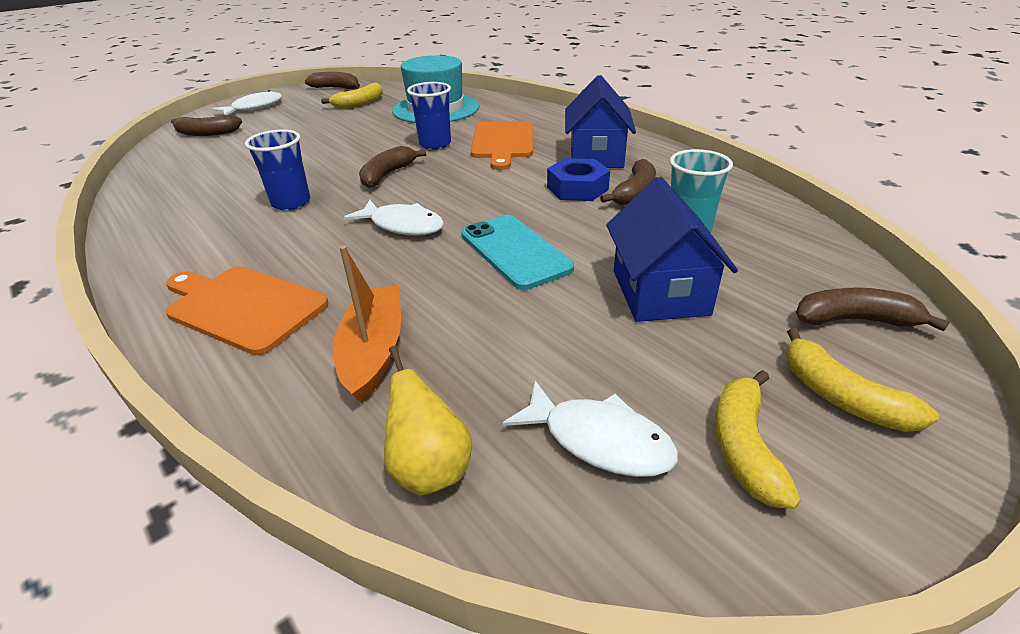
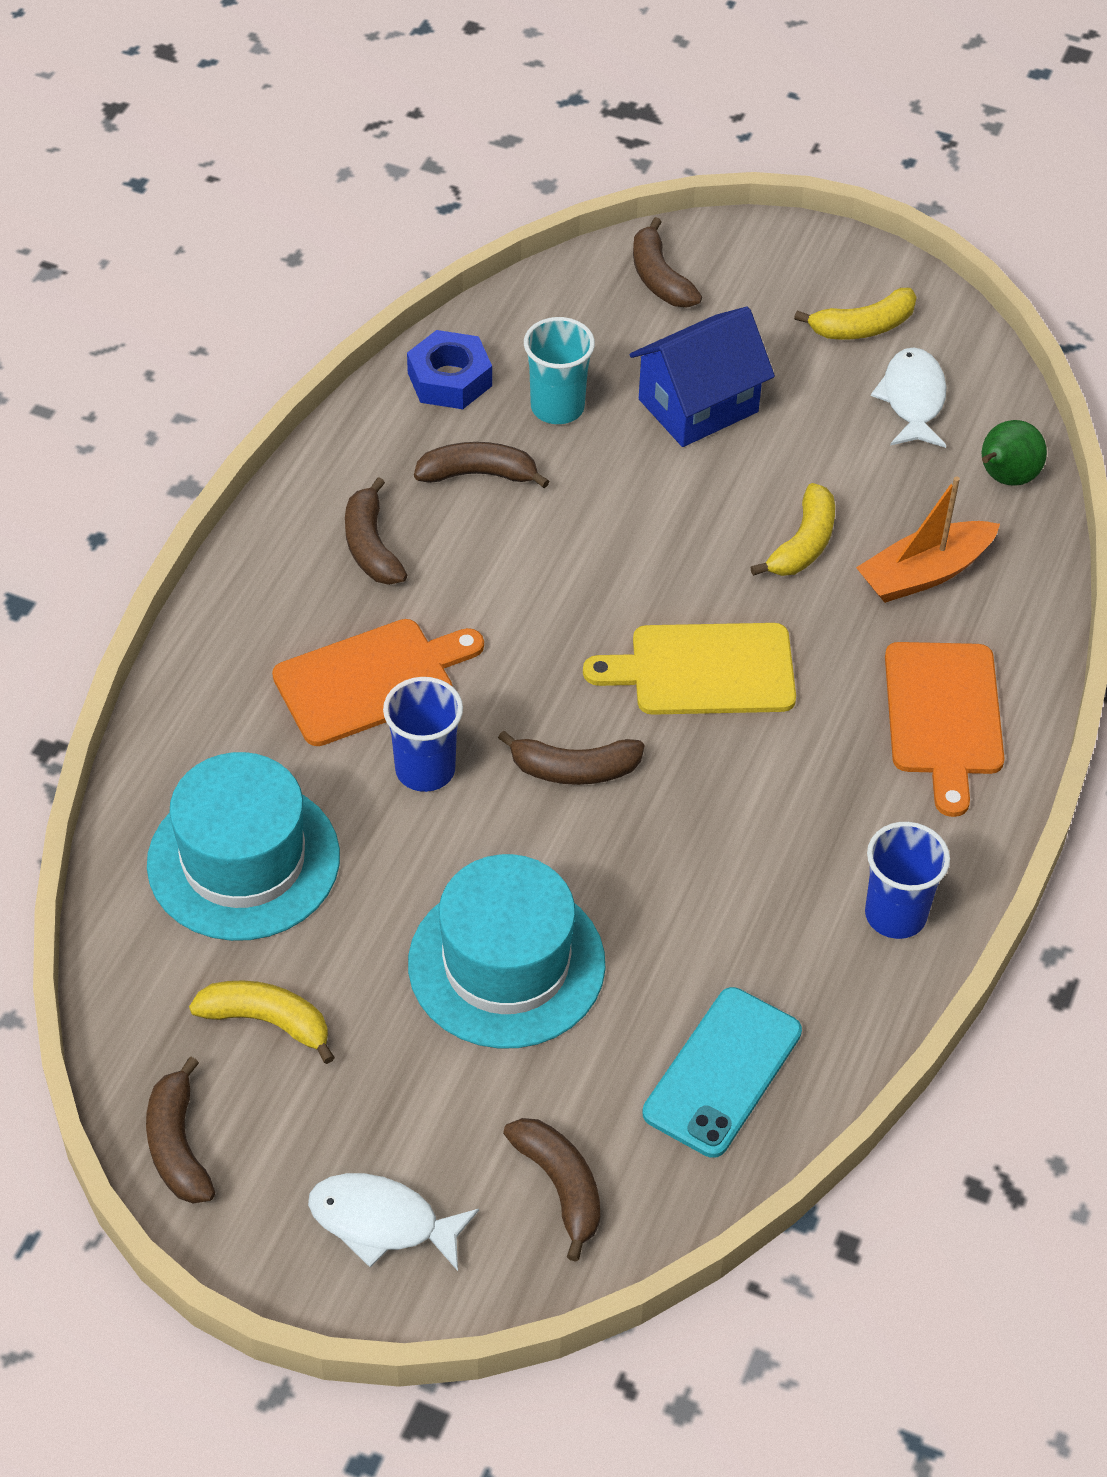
camera: 120 degrees left, 15 degrees up
(291, 202) = (724, 833): blue cup -> blue cup (895, 915)
(312, 142) = (506, 963): none -> turquoise hat
(402, 225) = (704, 670): white fish -> yellow cutting board
(429, 468) = (1005, 478): yellow pear -> green pear
(515, 251) = (694, 539): turquoise phone -> turquoise phone (722, 1072)
(577, 188) = (497, 534): blue nut -> blue nut (450, 379)
(596, 156) = (371, 546): blue house -> brown banana
(841, 397) = (772, 283): yellow banana -> yellow banana (803, 544)

